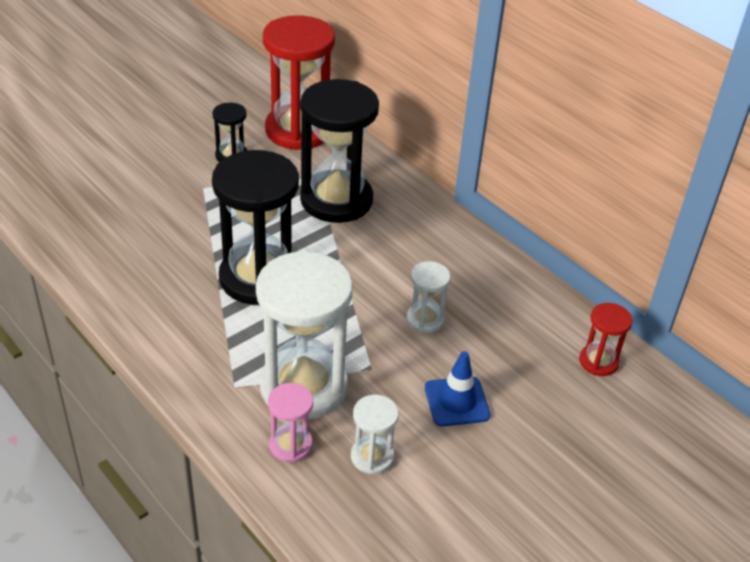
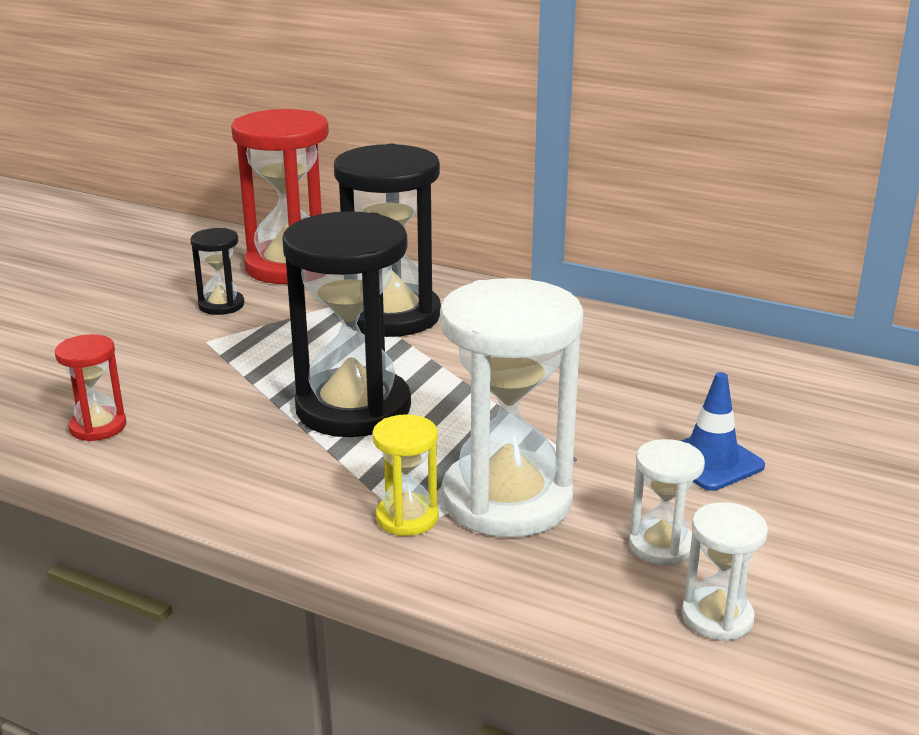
camera: 20 degrees left, 15 degrees down
(235, 379) = (407, 518): none -> yellow hourglass
(291, 445) = (544, 565): pink hourglass -> none
(425, 319) = (599, 396): white hourglass -> white hourglass (717, 617)
(598, 361) = (830, 382): red hourglass -> red hourglass (98, 427)

